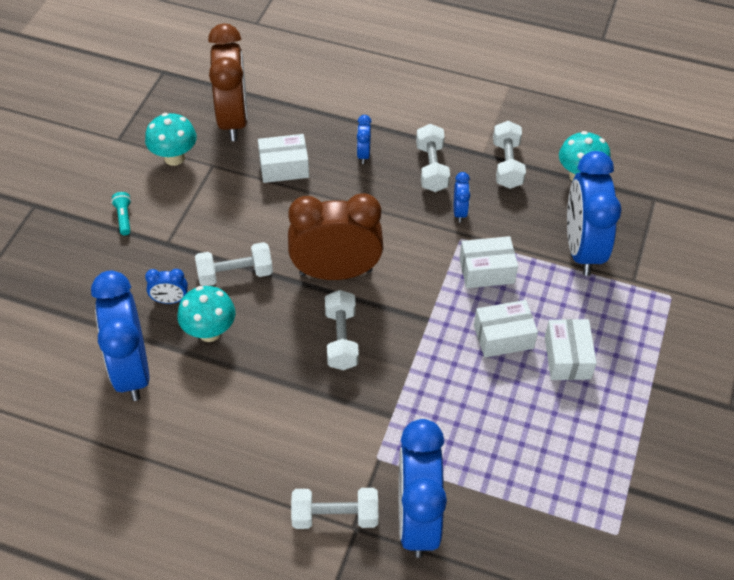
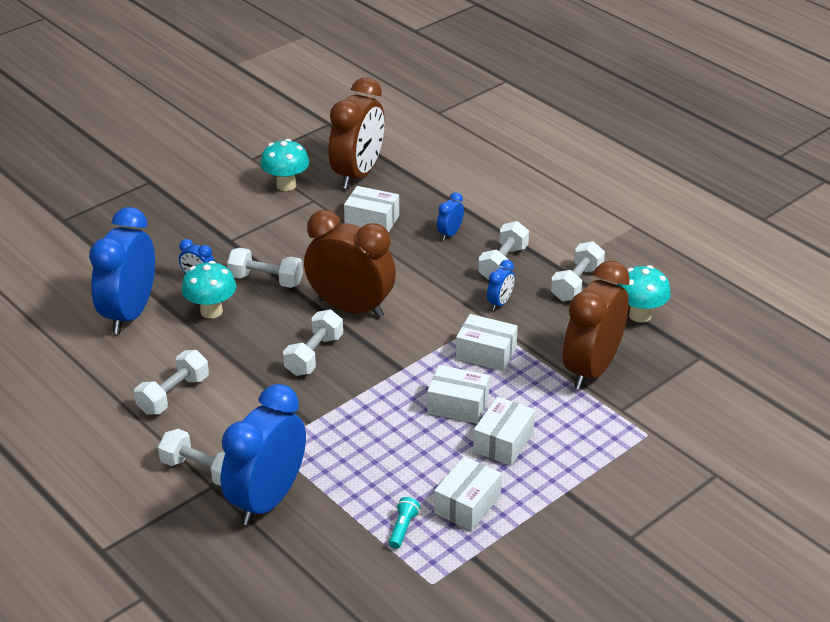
camera: 30 degrees right, 15 degrees down
(124, 218) = (211, 212): turquoise flashlight -> turquoise flashlight (403, 528)
(244, 444) = (173, 395): none -> white dumbbell
(582, 249) = (591, 369): blue clock -> brown clock
(585, 437) = (467, 504): none -> white box

